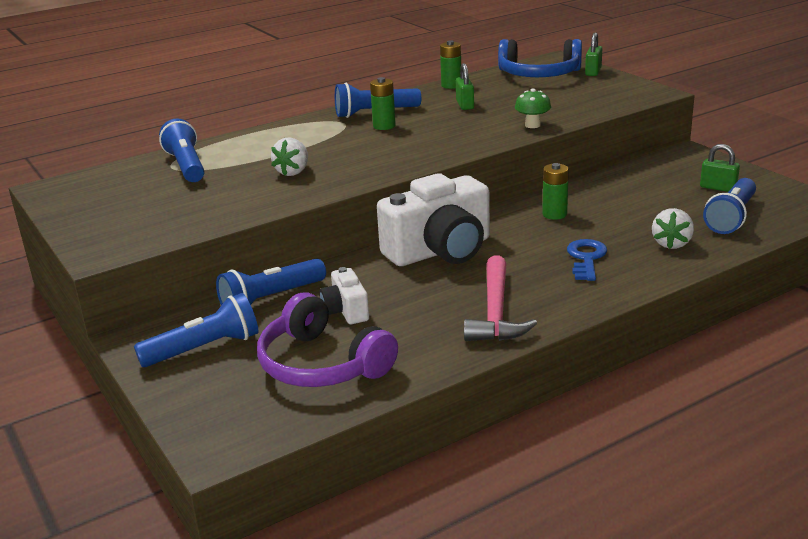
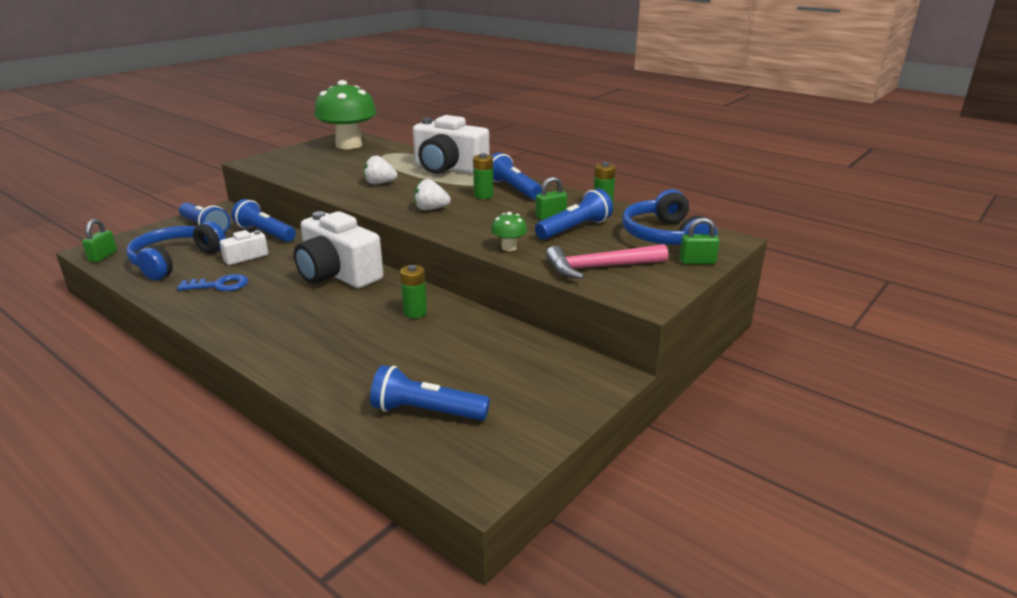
camera: 70 degrees right, 0 degrees up
(99, 188) = (349, 145): none -> green mushroom
(186, 166) = (387, 157): blue flashlight -> blue flashlight (574, 229)
(274, 136) = (448, 168): none -> white camera
(322, 364) = (175, 261): purple headphones -> blue headphones
(496, 312) = (232, 307): pink hammer -> pink hammer (600, 267)
(586, 258) = (324, 335): blue key -> blue key (219, 285)
(671, 244) = (357, 377): white strawberry -> white strawberry (430, 209)
(718, 188) = (508, 400): green padlock -> green padlock (103, 256)

